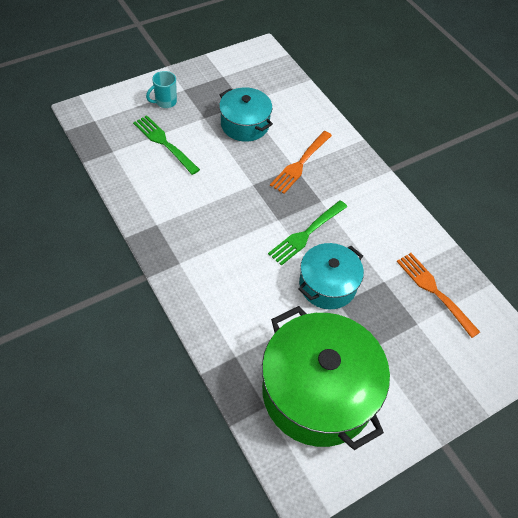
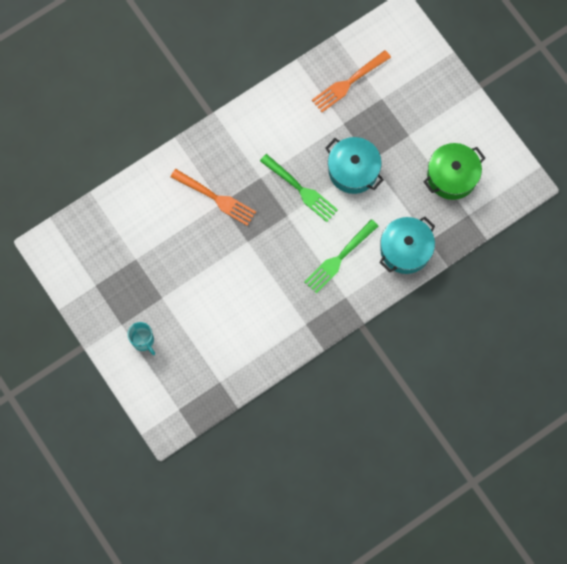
camera: 90 degrees left, 20 degrees up
(165, 143) = (203, 332): green fork -> green fork (339, 257)
(245, 124) = (168, 255): turquoise pot -> turquoise pot (405, 249)
(317, 392) = (452, 176): green pot -> green pot, size x0.57

